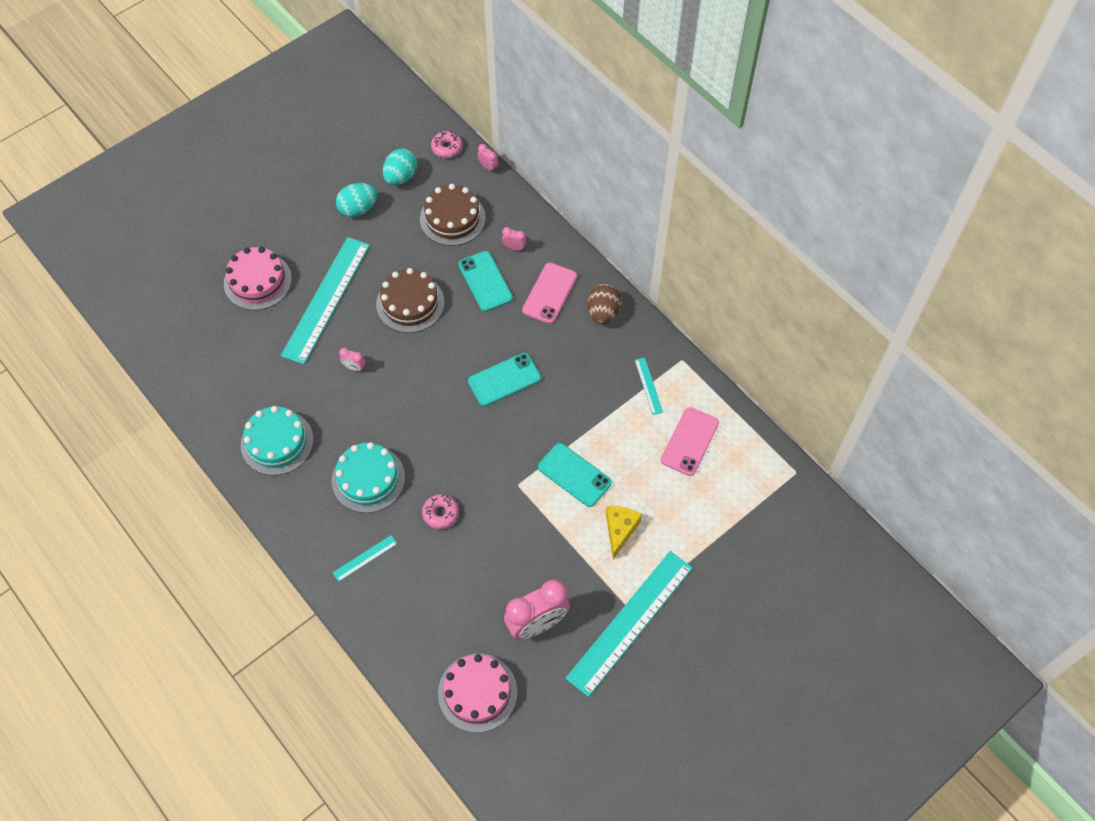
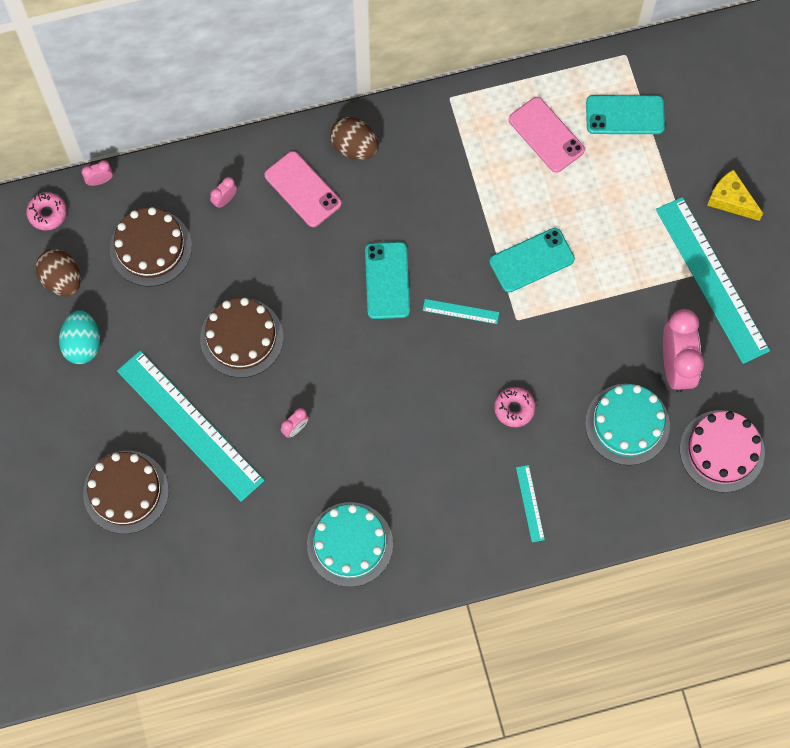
camera: 65 degrees left, 10 degrees up
(257, 281) = (126, 492): pink cake -> brown cake
(368, 479) = (440, 465): turquoise cake -> turquoise cake (627, 424)
(401, 177) = (62, 280): turquoise egg -> brown egg
(485, 281) = (253, 248): turquoise phone -> turquoise phone (625, 115)
(620, 530) = (612, 244): yellow cheese -> yellow cheese (730, 200)
(648, 386) = (464, 143): turquoise ruler -> turquoise ruler (460, 311)

